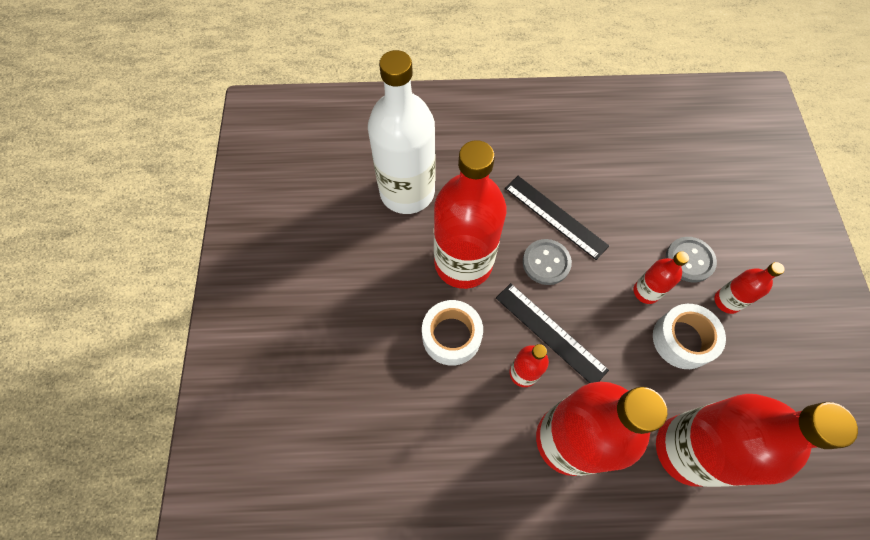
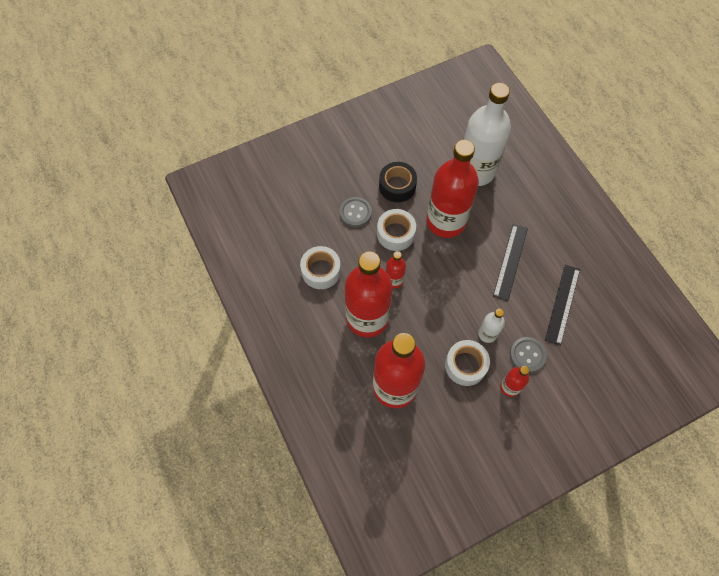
camera: 65 degrees right, 0 degrees up
(377, 298) = (397, 186): none -> black tape
(464, 476) = (321, 271): none -> white tape
(546, 262) = (473, 268): grey button -> grey button (355, 212)
(550, 333) = (427, 286): black ruler -> black ruler (562, 304)
(646, 292) = (487, 334): red bottle -> white bottle

